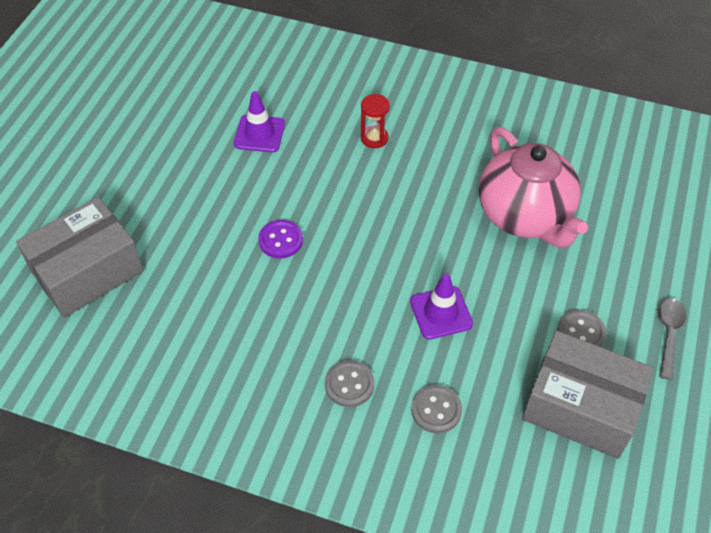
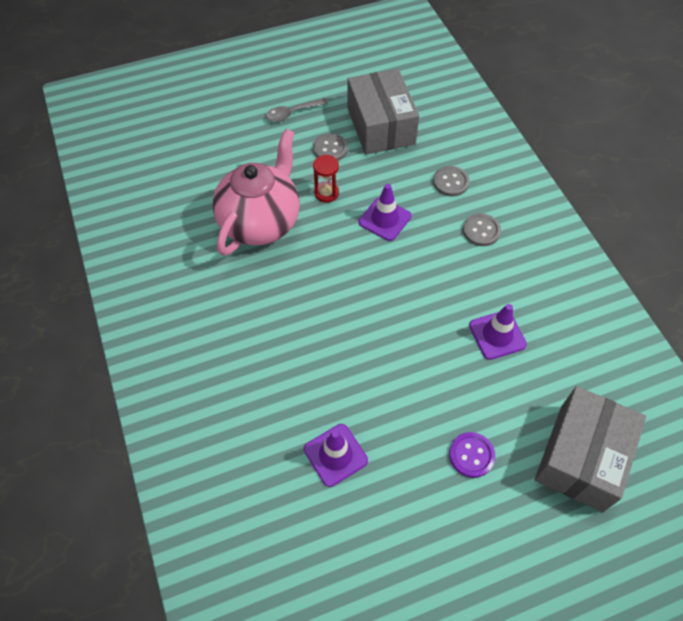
camera: 130 degrees left, 5 degrees up
(87, 271) = (581, 457): grey box -> grey box turned 75 degrees counterclockwise
(235, 302) = (497, 335): none -> purple traffic cone
(281, 240) = (422, 349): purple button -> purple button (471, 455)
(374, 138) = (264, 363): red hourglass -> red hourglass (326, 193)

